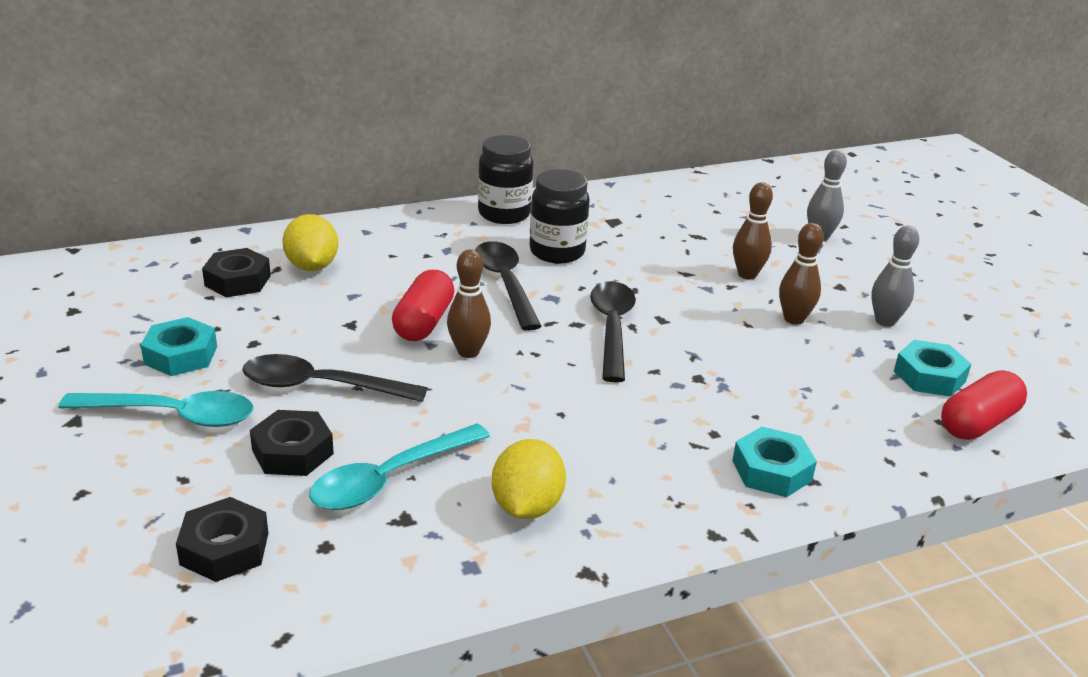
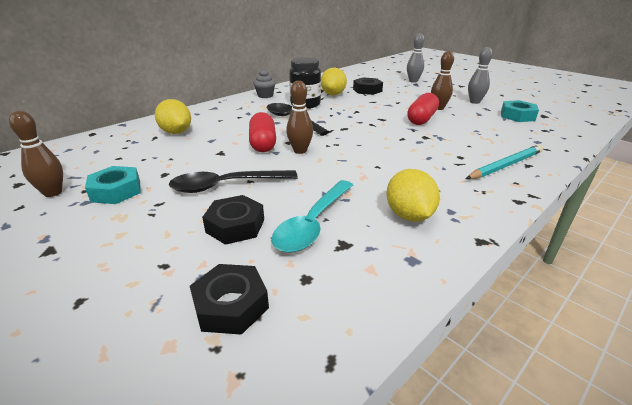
camera: 20 degrees left, 0 degrees up
(173, 415) = (131, 226): turquoise spoon -> none
(237, 281) = (133, 147): black nut -> black nut (367, 90)
(504, 214) = (265, 96): black jar -> grey cupcake
(612, 328) = (363, 127): black spoon -> none
(627, 238) = (333, 94): none -> yellow lemon
(747, 274) = (400, 97): brown bowling pin -> brown bowling pin (53, 193)
(771, 470) = (505, 165): turquoise nut -> turquoise pencil
(978, 423) = (559, 127): red capsule -> red capsule (422, 119)

